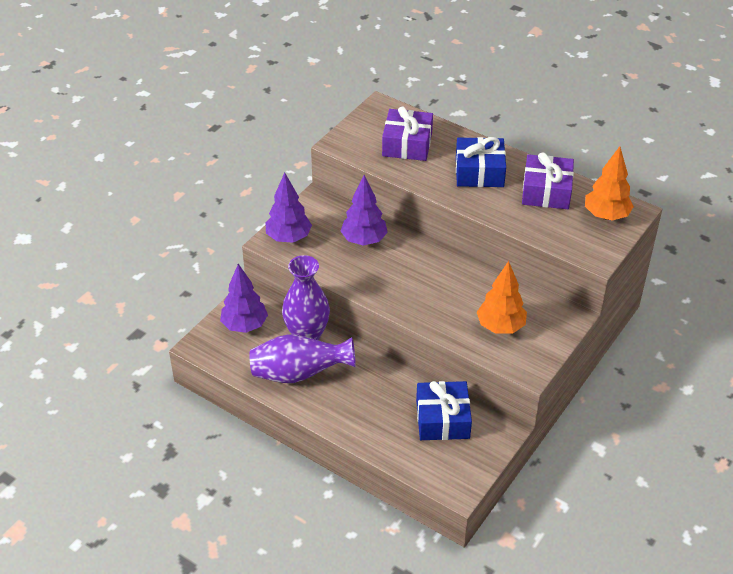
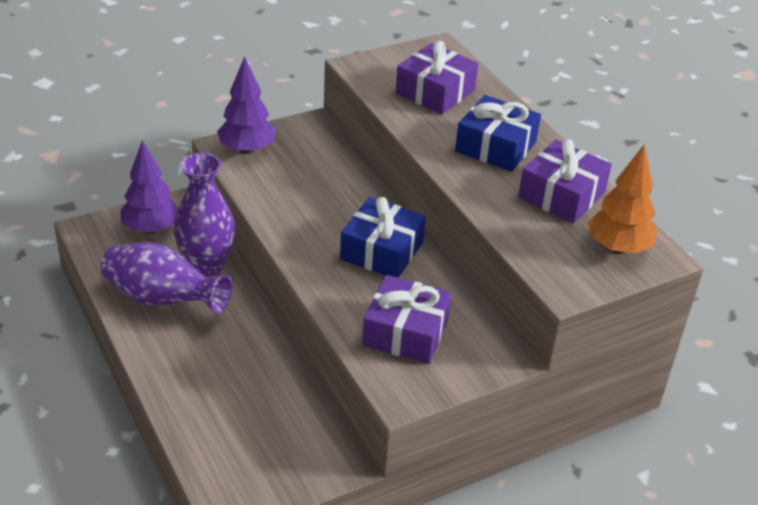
camera: 25 degrees right, 5 degrees down
(364, 240) = (326, 182): purple tree -> none
(442, 419) = (279, 417): blue gift -> blue gift (381, 251)
(500, 326) = (405, 332): orange tree -> purple gift

